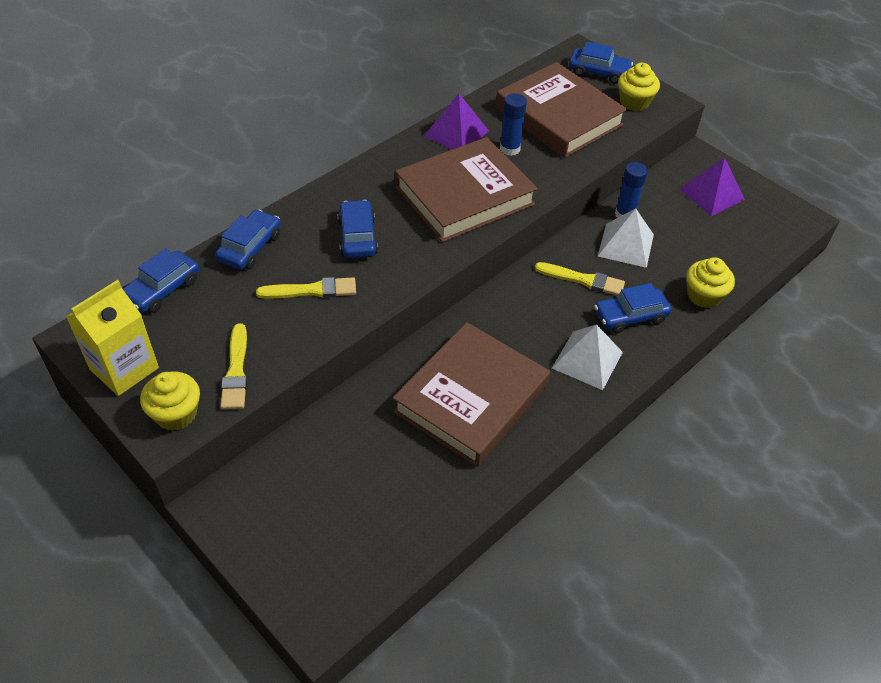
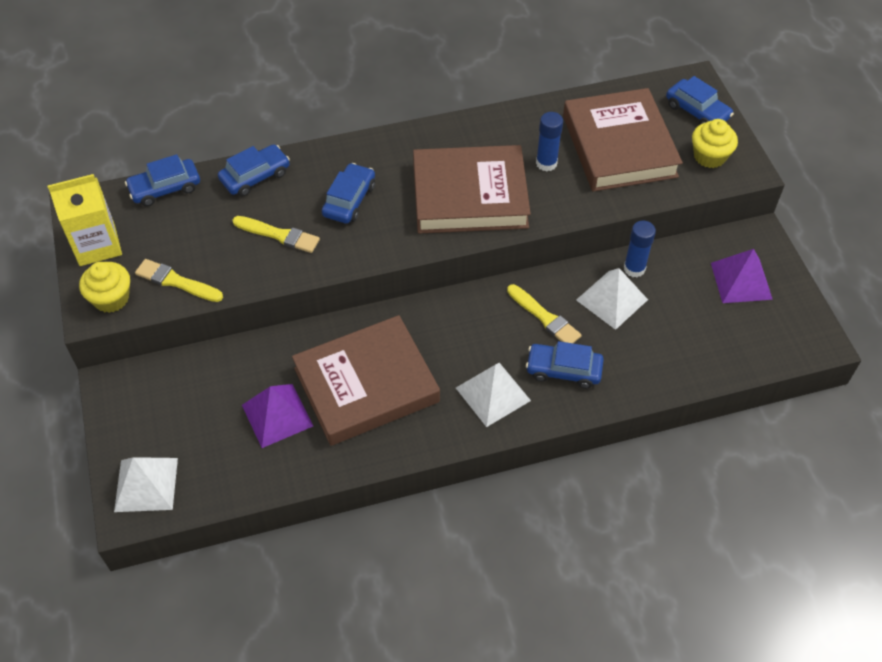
camera: 30 degrees right, 5 degrees up
(236, 371) = (176, 281): yellow brush -> yellow brush turned 90 degrees clockwise
(319, 587) = (146, 484): none -> white pyramid
(456, 133) = (507, 129): purple pyramid -> purple pyramid (277, 415)
(704, 296) = (651, 379): yellow cupcake -> none

